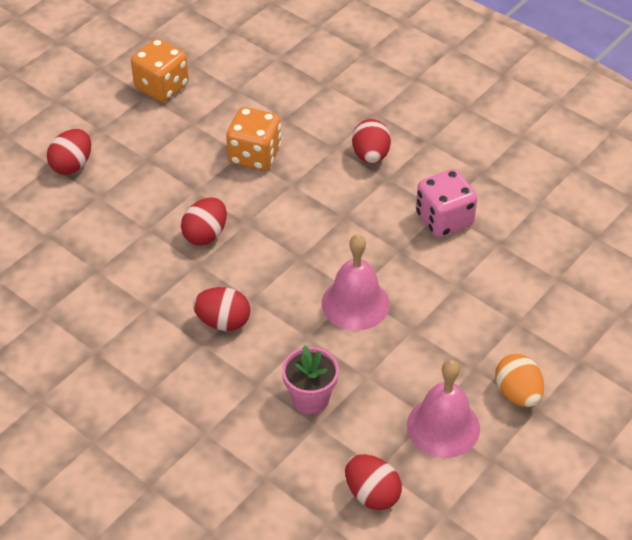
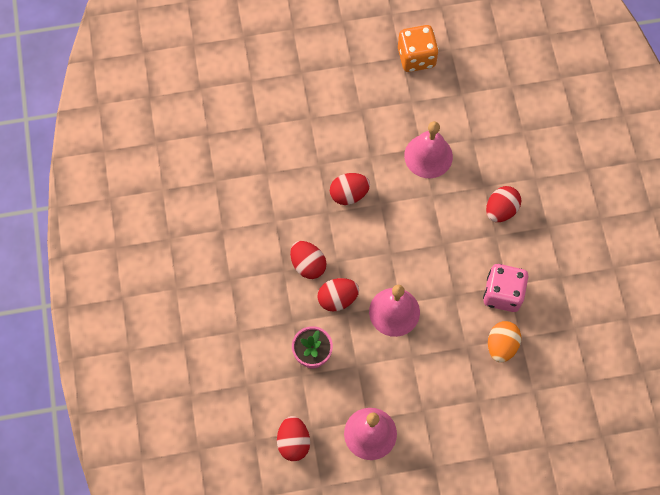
camera: 40 degrees right, 20 degrees up
(72, 165) = (313, 82): red egg -> red egg (337, 299)
(254, 155) = (428, 156): orange dice -> pink bell
(517, 393) = (432, 447): orange egg -> orange egg (501, 345)

